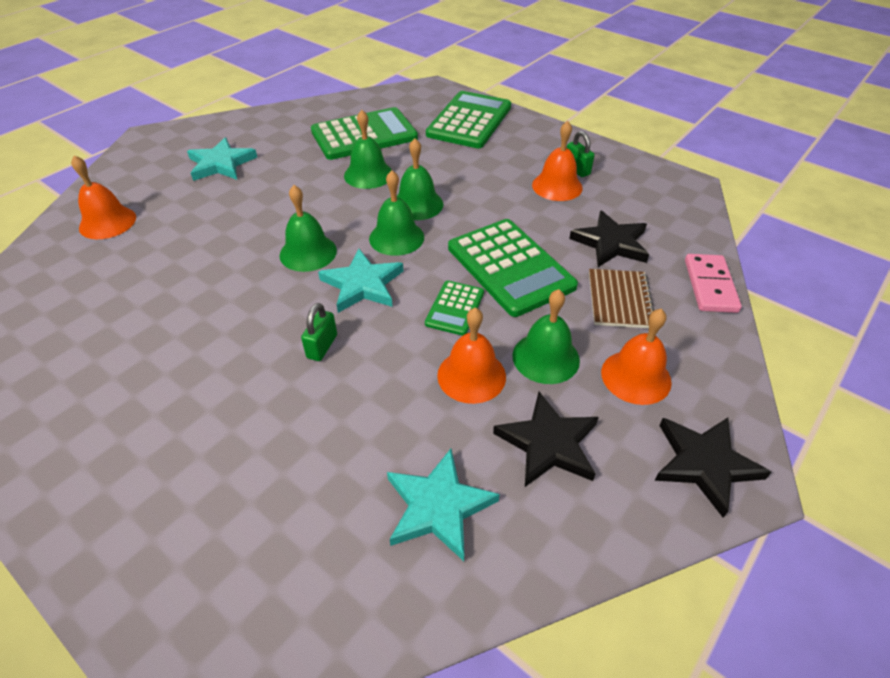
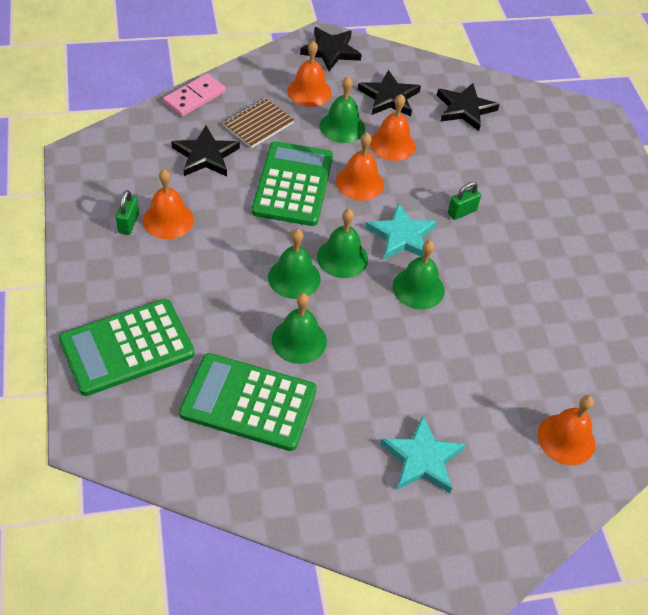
camera: 145 degrees left, 5 degrees up
(438, 506) = (465, 109): turquoise star -> black star
(455, 308) = (359, 182): green calculator -> orange bell

